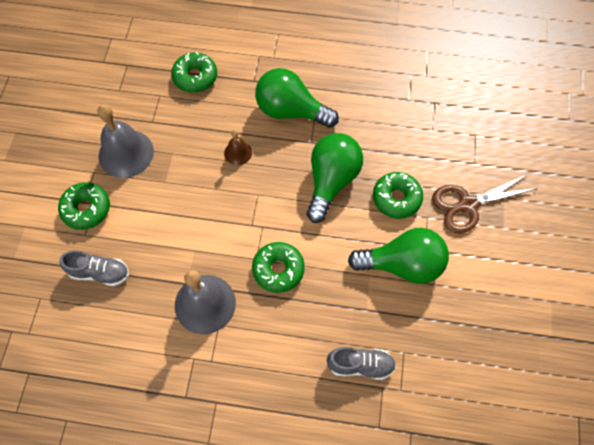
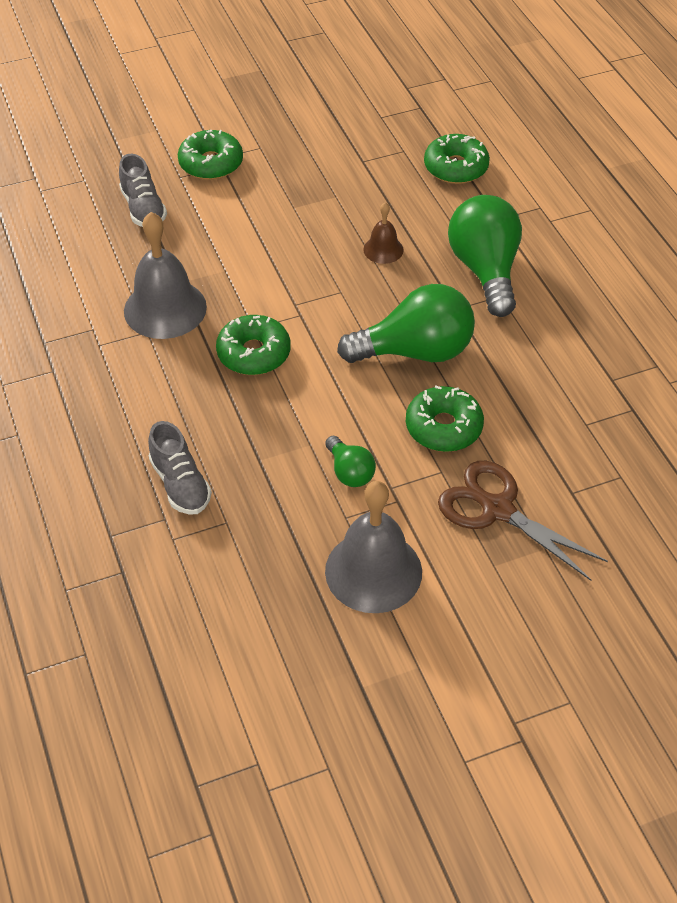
camera: 60 degrees right, 15 degrees down
(126, 153) = (304, 160): grey bell -> grey bell (373, 571)
(402, 264) = (349, 472): green light bulb -> green light bulb, size x0.50

